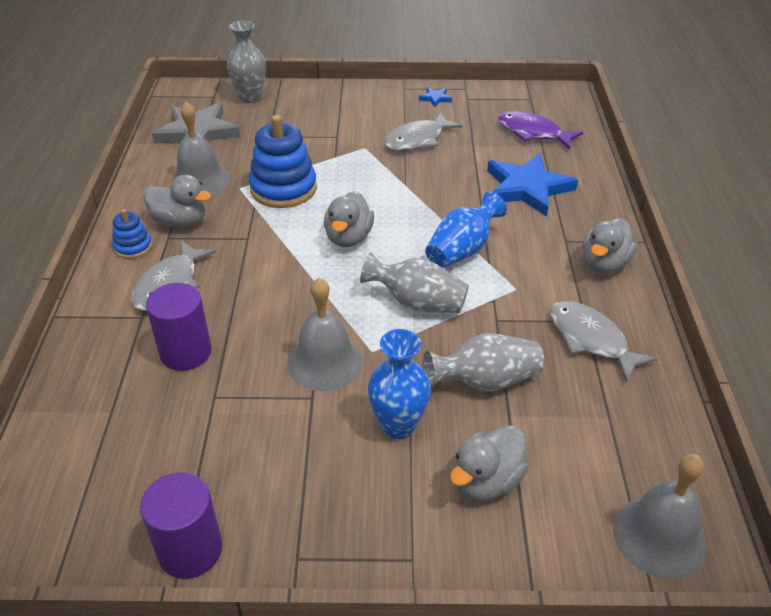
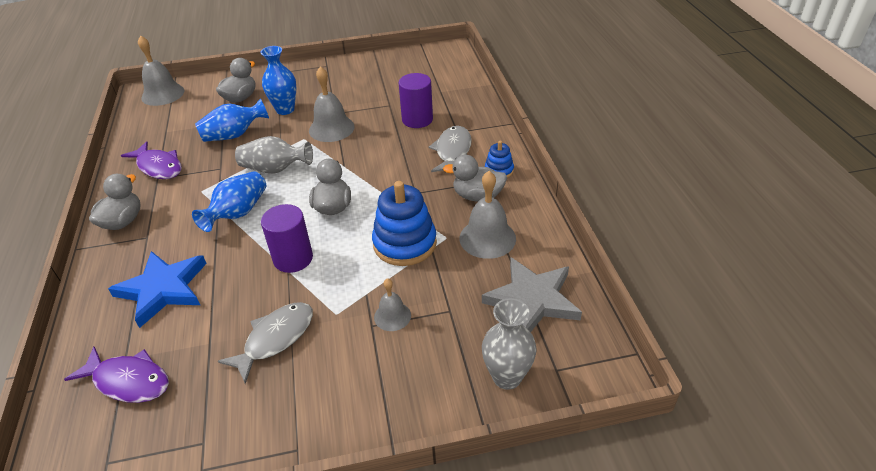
camera: 170 degrees right, 0 degrees up
(190, 550) = (372, 61): purple cylinder -> purple cylinder (293, 258)
(317, 139) = (392, 316): none -> grey bell
(435, 98) = (250, 432): blue star -> none
(485, 381) = (234, 135): grey vase -> blue vase
(590, 340) = (159, 167): grey fish -> purple fish

